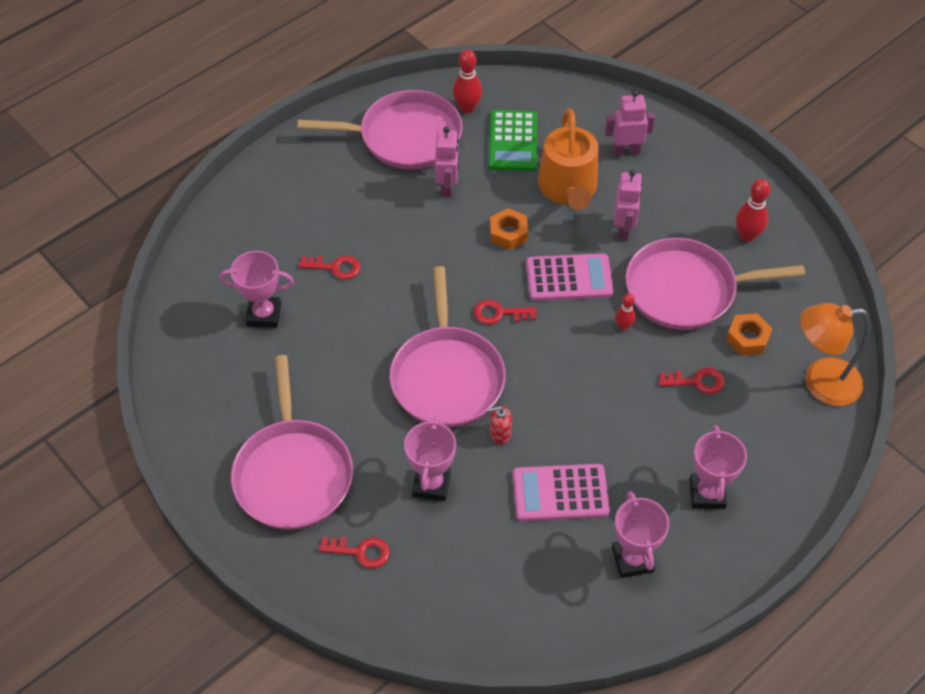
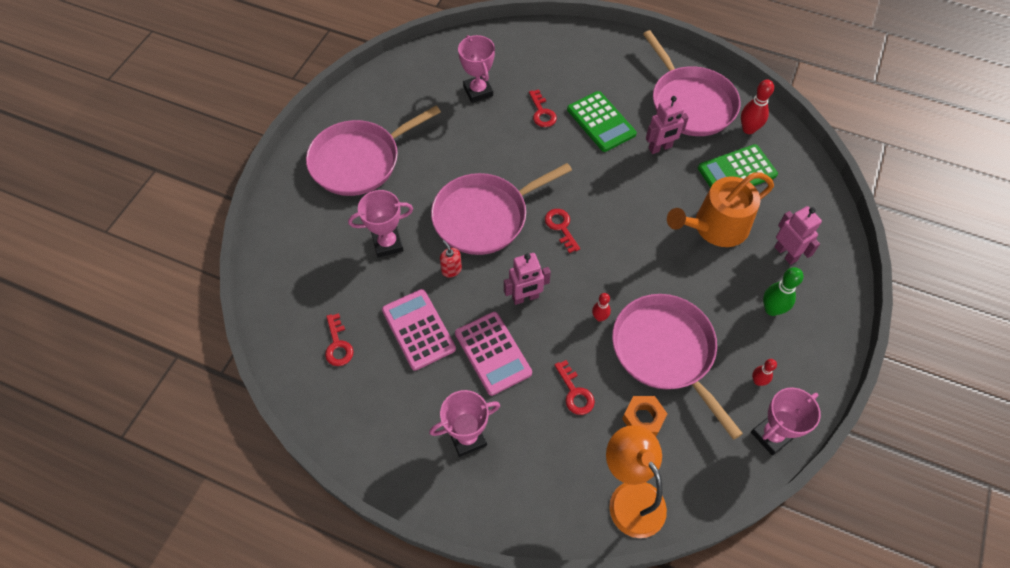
camera: 65 degrees right, 5 degrees up
(361, 552) = (315, 224): red key -> red key (338, 345)
(382, 221) = (601, 122): none -> green calculator
(508, 233) = (642, 204): orange nut -> none
(569, 278) = (624, 261): pink calculator -> pink calculator (493, 353)
(623, 229) = (699, 282): pink robot -> pink robot (525, 298)
(632, 559) = (381, 402): pink trophy -> pink trophy (771, 435)
(679, 190) = (771, 309): none -> green bowling pin
(747, 235) = (758, 381): red bowling pin -> red bowling pin, size x0.61

